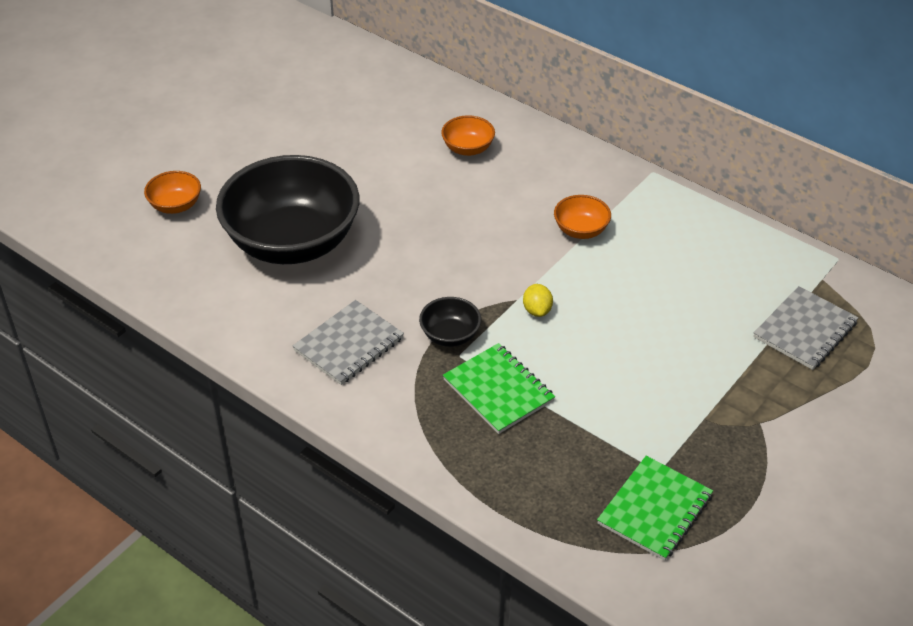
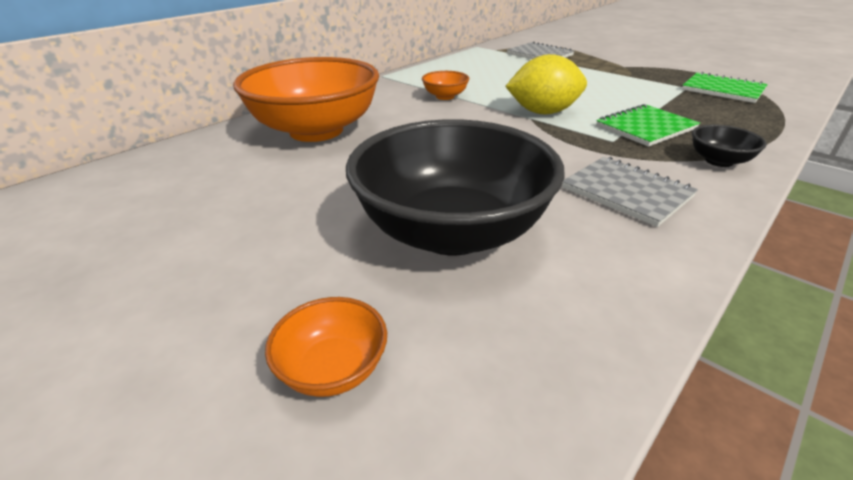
camera: 85 degrees left, 10 degrees down
(450, 335) = (588, 143): black bowl -> black bowl (718, 161)
(468, 149) = (316, 131): orange bowl -> orange bowl, size x2.43
(537, 310) = (543, 112): yellow lemon -> yellow lemon, size x2.17

